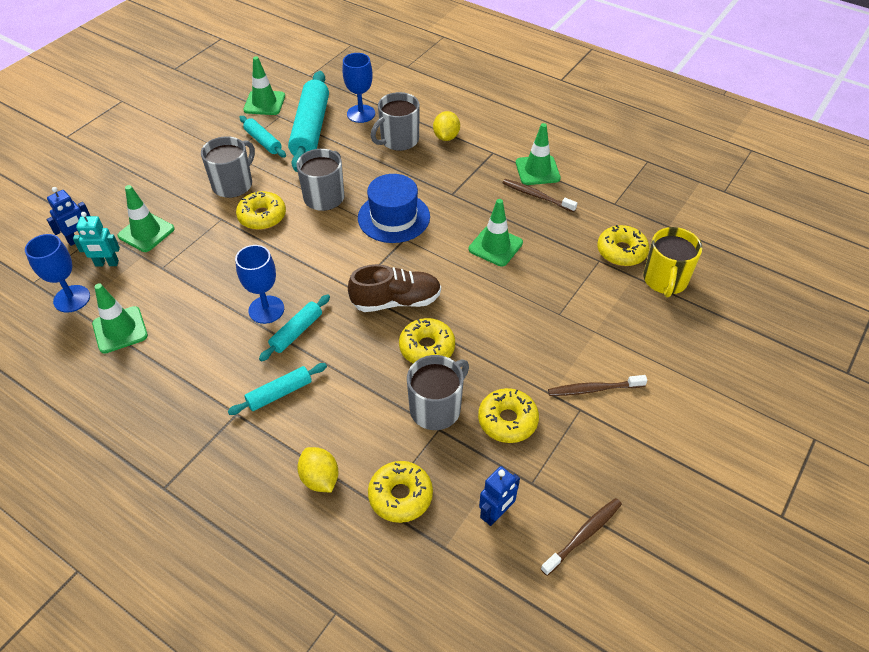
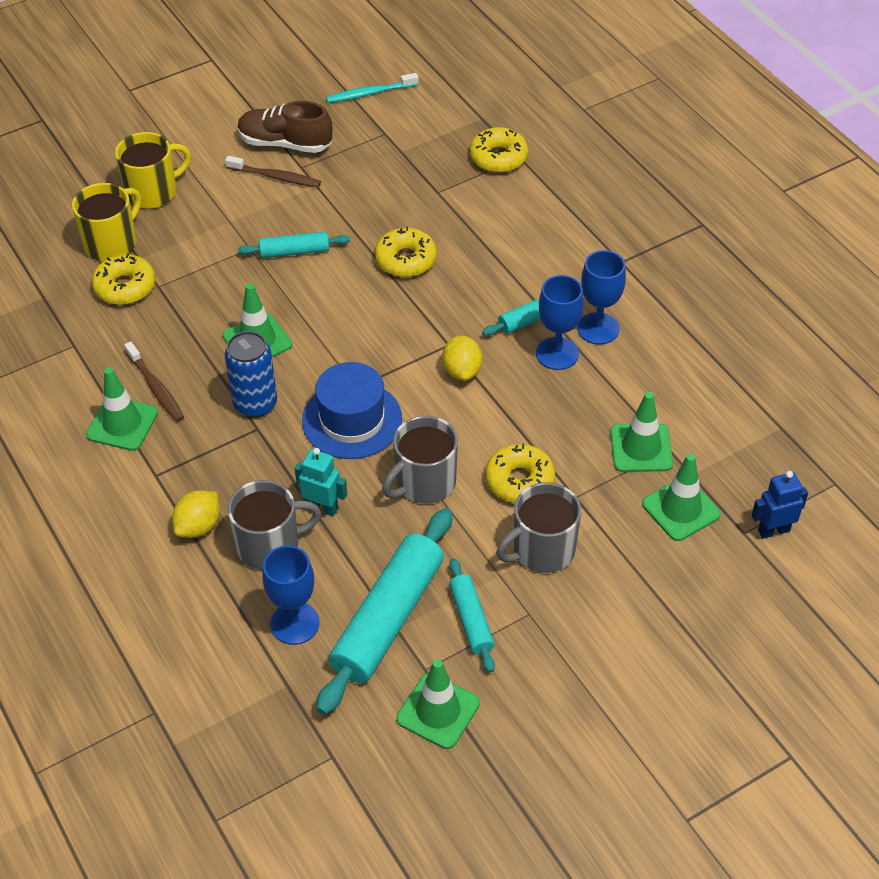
camera: 155 degrees left, 0 degrees up
(72, 299) = (784, 443): blue goblet -> blue goblet (598, 328)
(107, 263) = (738, 478): turquoise robot -> turquoise robot (322, 507)
(120, 330) = (729, 384): green traffic cone -> green traffic cone (641, 448)
(279, 393) = (572, 265): turquoise rolling pin -> turquoise rolling pin (294, 251)
(320, 478) = (561, 189): yellow lemon -> yellow lemon (462, 371)
(396, 301) = (409, 315): brown shoe -> brown shoe (285, 143)
(436, 408) = (429, 207): grey mug -> none
(464, 207) = (255, 404): none -> blue can
(496, 514) = (428, 124): blue robot -> none
(507, 420) = (372, 179): yellow donut -> none
(583, 535) = (370, 93): brown toothbrush -> turquoise toothbrush
(679, 335) = (153, 192): none -> yellow mug

